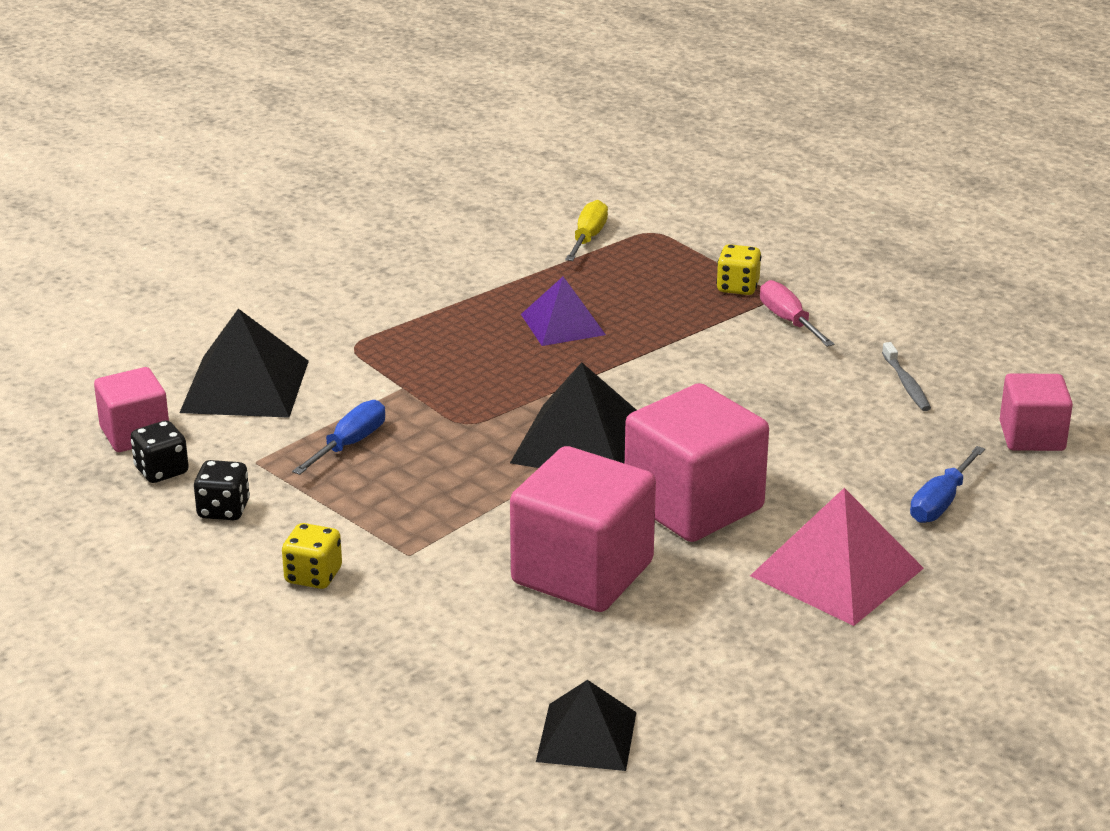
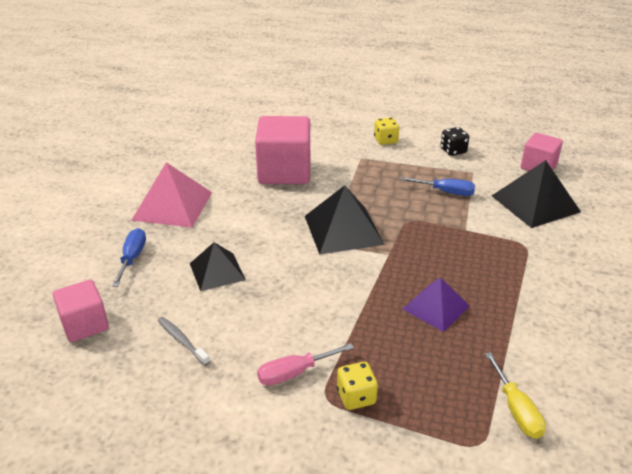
camera: 150 degrees right, 5 degrees up
(161, 471) = (501, 156): black dice -> none
(350, 444) = (446, 192): blue screwdriver -> blue screwdriver turned 75 degrees counterclockwise
(587, 736) = (235, 125): black pyramid -> black pyramid (217, 271)
(693, 505) = (260, 215): pink cube -> none
(788, 321) = (294, 373): pink screwdriver -> pink screwdriver turned 120 degrees clockwise

